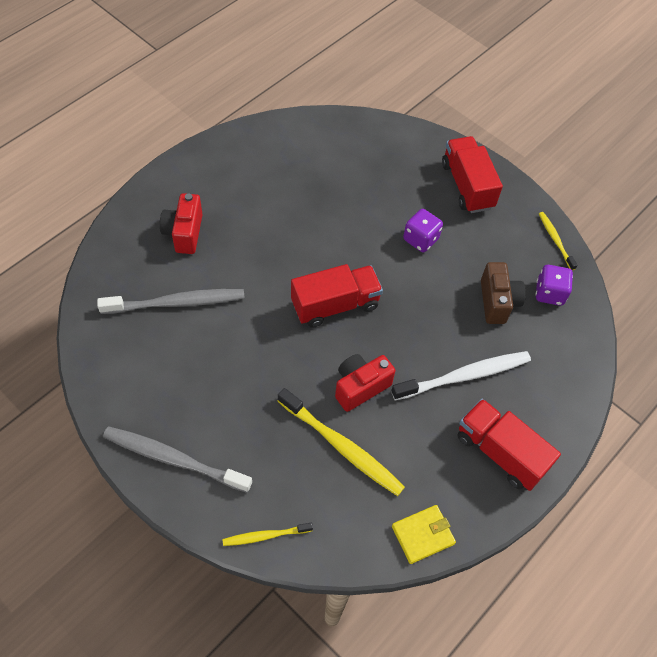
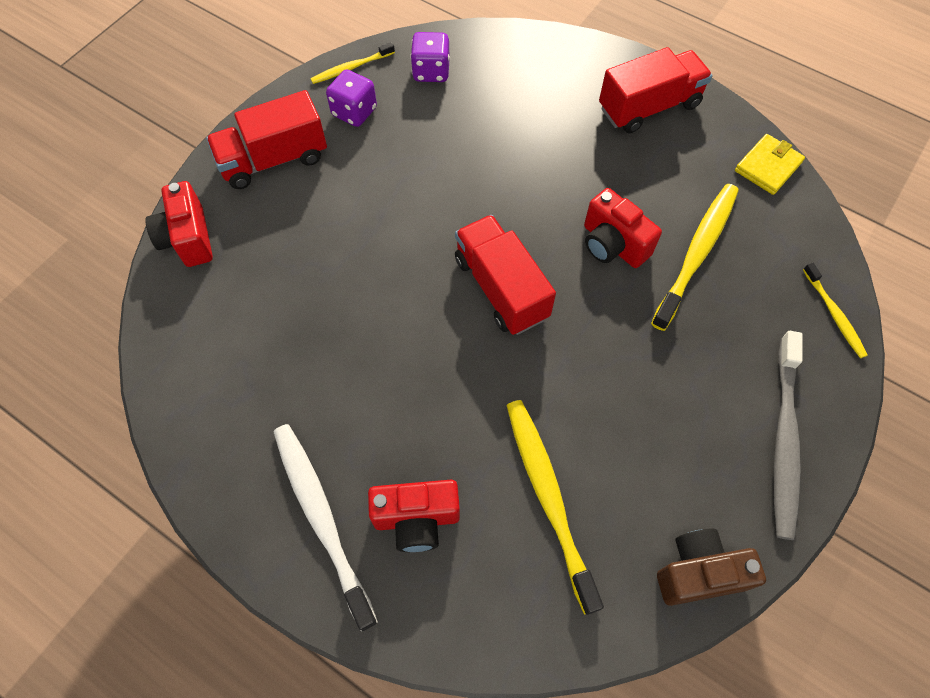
camera: 95 degrees left, 5 degrees up
(177, 303) = (548, 497): grey toothbrush -> yellow toothbrush
(405, 137) = (188, 238): none -> red camera
(420, 239) = (374, 203): purple dice -> purple dice (354, 112)
(423, 535) = (768, 166): yellow wallet -> yellow wallet turned 75 degrees clockwise
(464, 376) = (565, 143): white toothbrush -> white toothbrush (321, 517)
(497, 302) = (455, 118): brown camera -> brown camera (698, 572)
(500, 452) = (649, 107): red truck -> red truck turned 150 degrees counterclockwise

